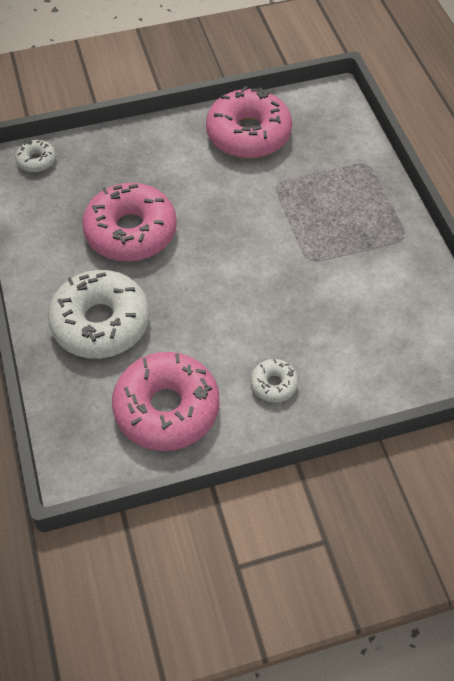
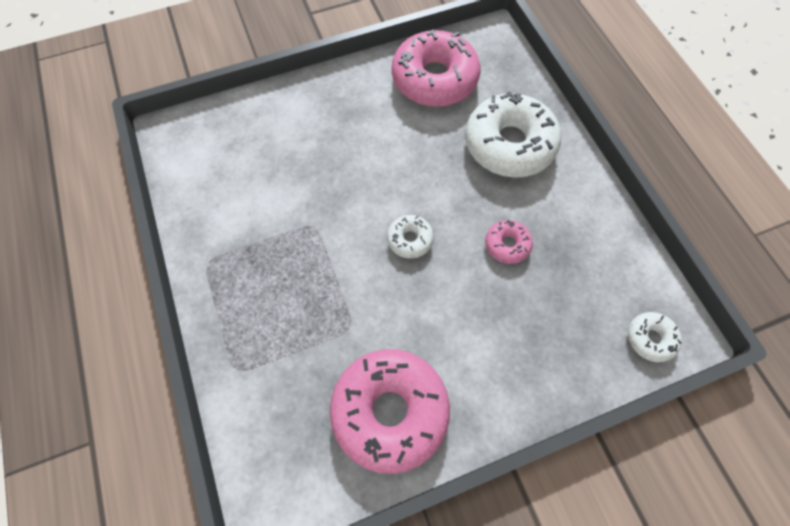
camera: 175 degrees right, 10 degrees up
(131, 232) = (507, 245): pink donut -> pink donut, size x0.46
(273, 384) = (348, 103): white donut -> white donut (410, 239)

